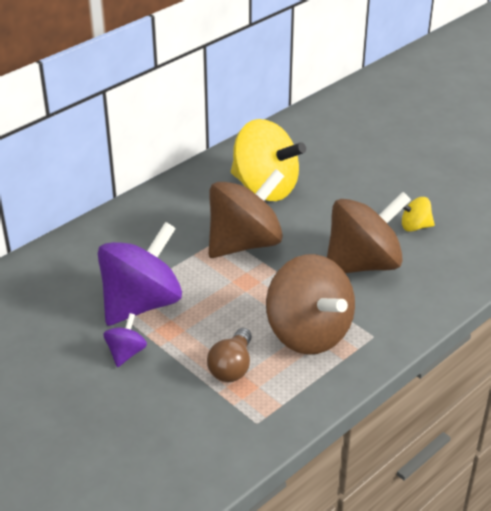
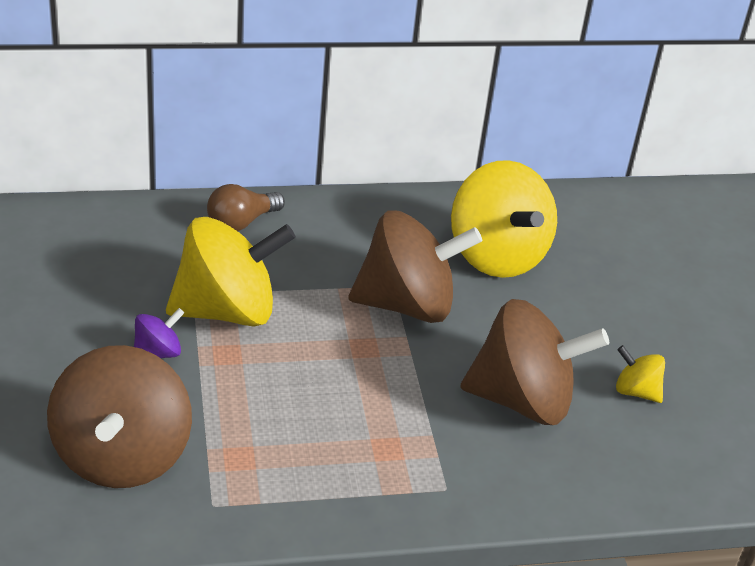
camera: 30 degrees right, 0 degrees up
(141, 303) = (227, 311): purple spinning top -> yellow spinning top
(232, 367) = (250, 430): brown light bulb -> brown light bulb (241, 222)
(308, 333) = (373, 442): brown spinning top -> brown spinning top (122, 456)

